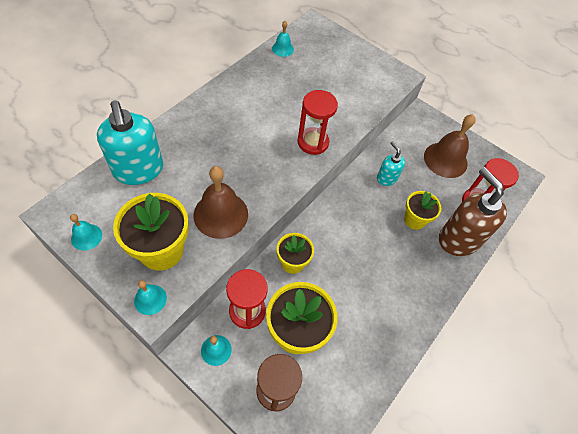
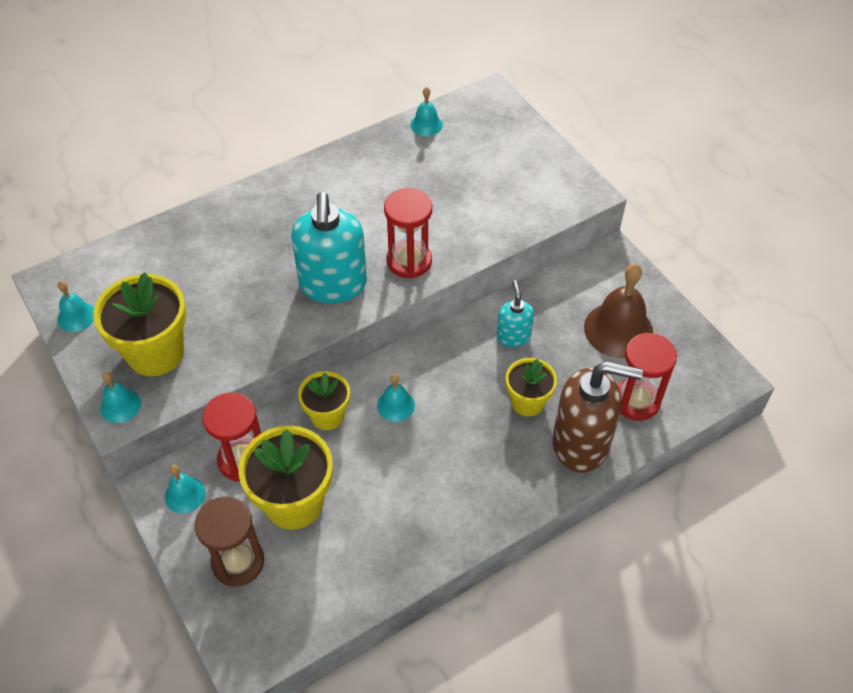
camera: 25 degrees right, 5 degrees down
(138, 170) = (167, 250): turquoise soap dispenser -> turquoise soap dispenser (333, 285)
(221, 214) = (245, 327): brown bell -> none
(334, 243) = (395, 405): none -> turquoise bell
(458, 239) = (581, 444): brown soap dispenser -> brown soap dispenser turned 105 degrees clockwise

